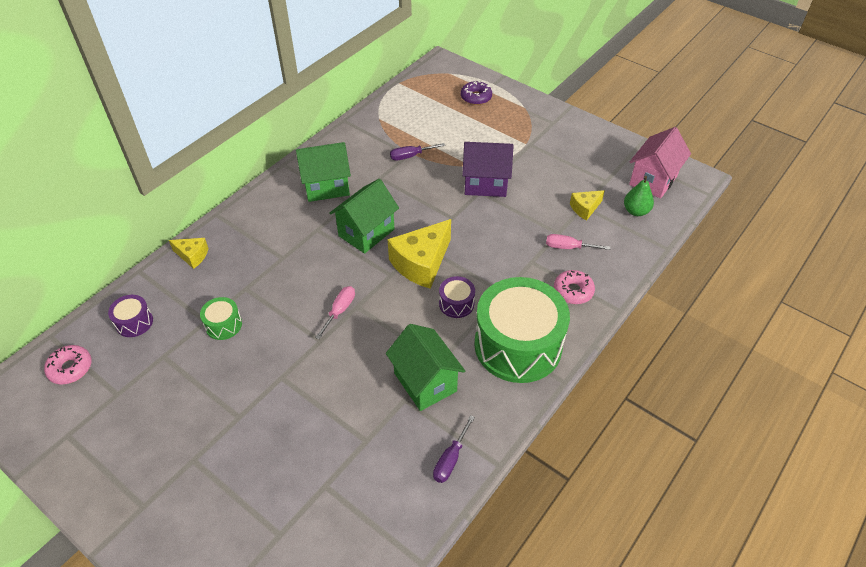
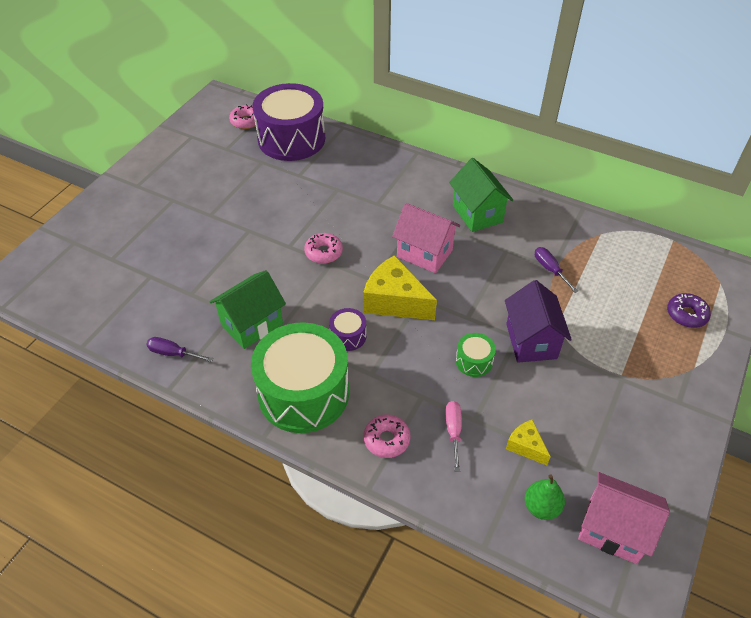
camera: 80 degrees right, 0 degrees up
(134, 322) = (291, 139): purple drum -> purple drum, size x2.37
(192, 256) = (365, 151): yellow cheese -> none
(223, 325) = (296, 186): green drum -> green drum (474, 361)
(340, 311) = (323, 252): pink screwdriver -> pink donut
(366, 232) = (424, 253): green house -> pink house

